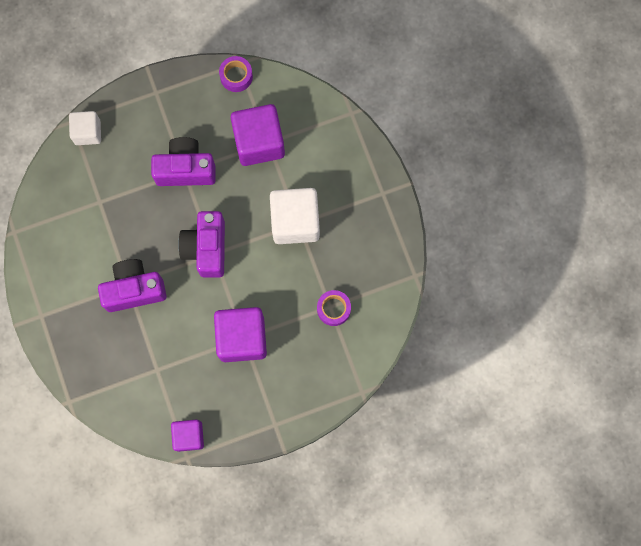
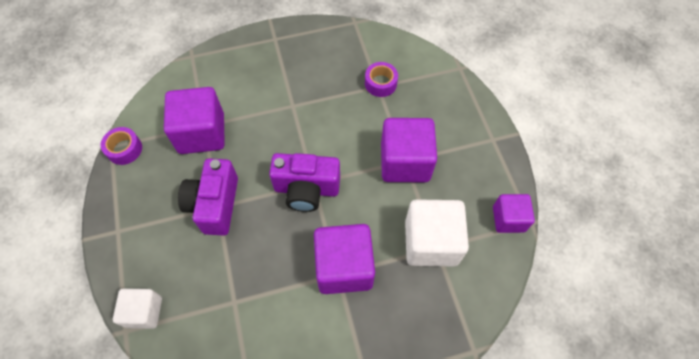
camera: 85 degrees left, 15 degrees down
(134, 289) = (344, 267): purple camera -> purple cube
(295, 221) = (290, 108): white cube -> white cube (431, 242)

